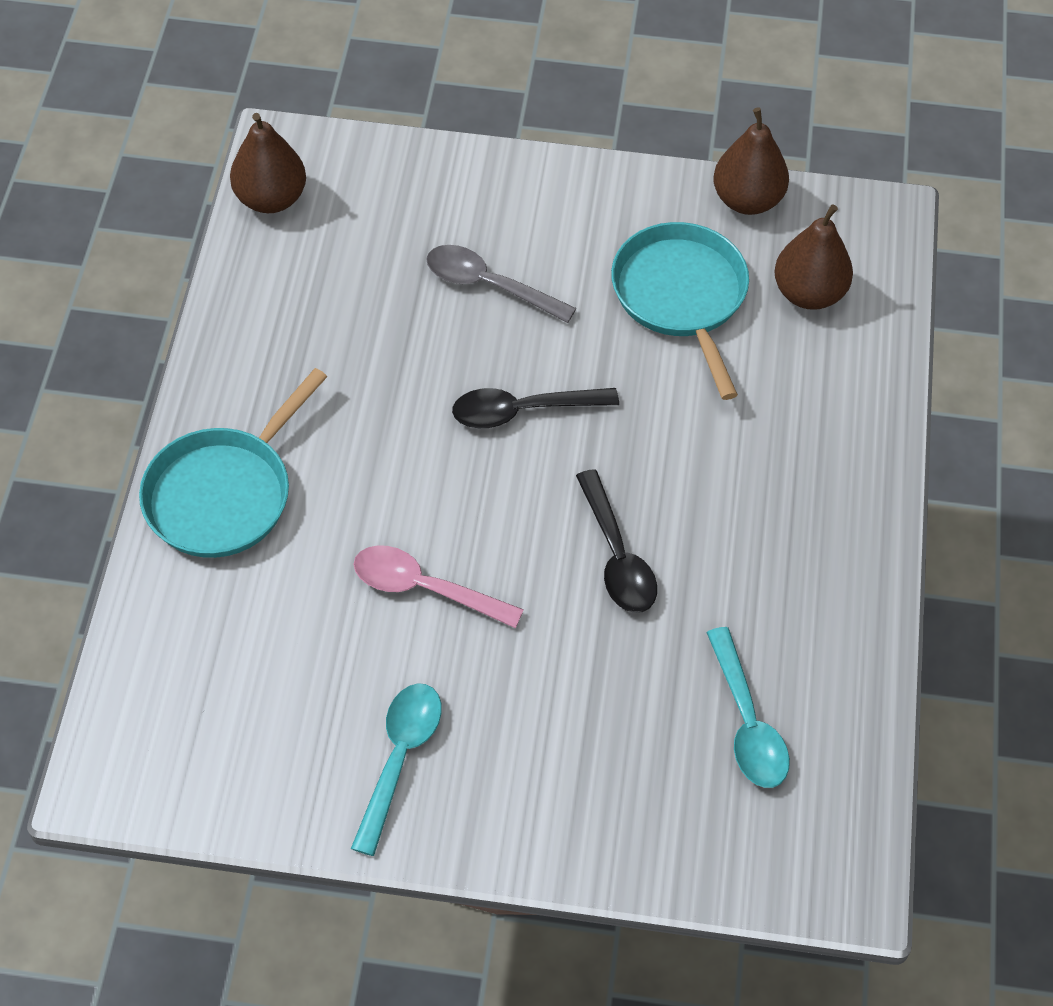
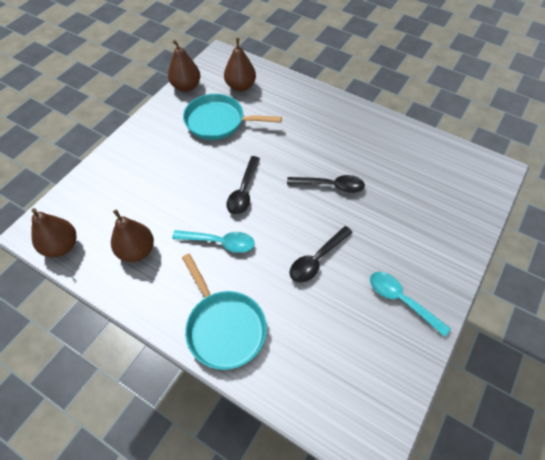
camera: 65 degrees left, 0 degrees up
(312, 305) = (137, 251): none -> brown pear
(424, 588) = (317, 259): pink spoon -> black spoon
(488, 285) = (171, 180): grey spoon -> none
(747, 723) = (422, 173): turquoise spoon -> turquoise spoon (220, 242)

